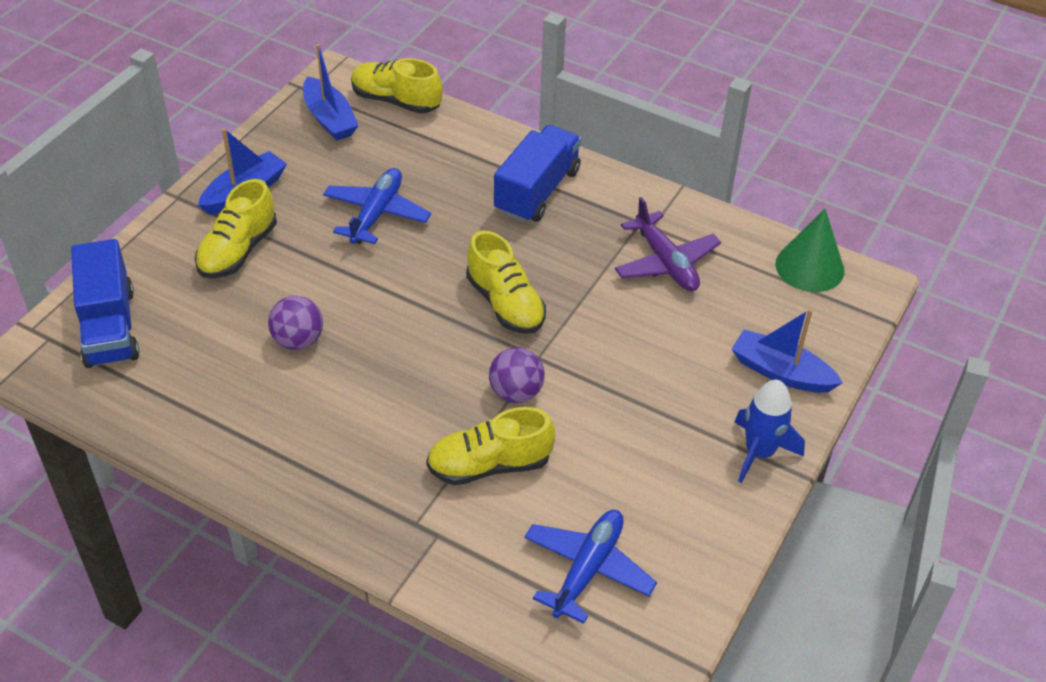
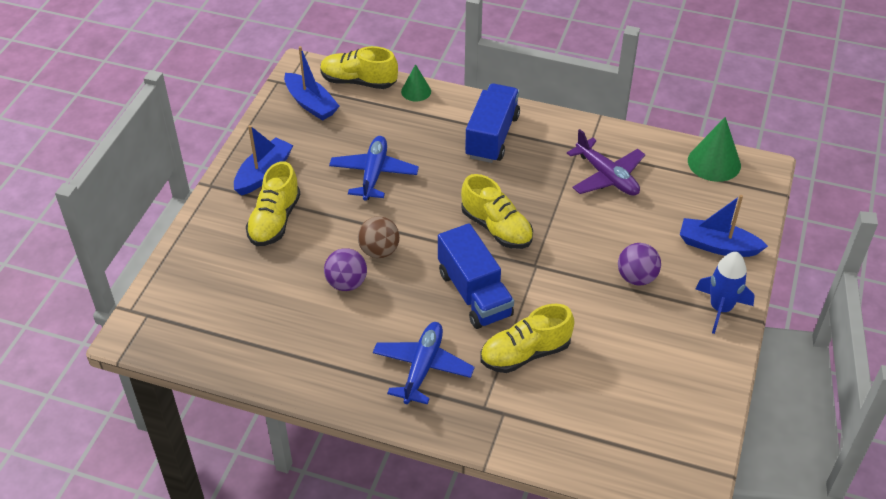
camera: 10 degrees left, 0 degrees up
(110, 327) = (193, 297): blue truck -> blue truck (474, 294)
(351, 308) = (379, 251): none -> brown ball
(462, 122) = (416, 91): none -> green cone
(516, 393) = (527, 295): purple ball -> purple ball (636, 277)
(588, 570) = (623, 418): blue plane -> blue plane (423, 368)

